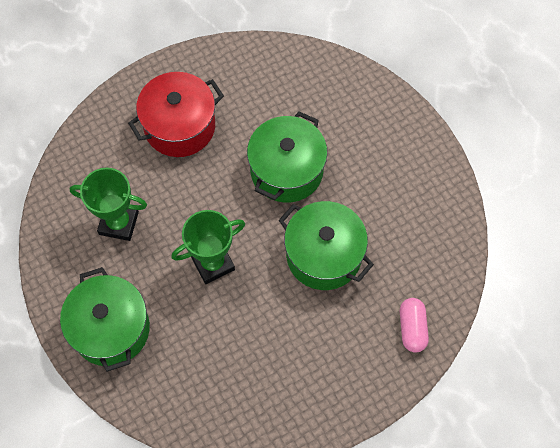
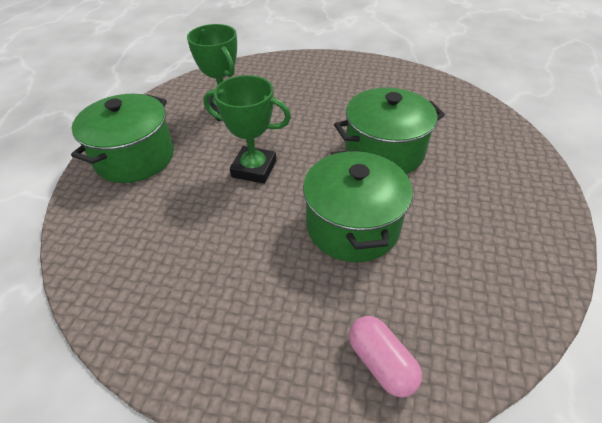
camera: 45 degrees right, 20 degrees down
(179, 126) = (331, 88): red pot -> none
(412, 328) = (381, 363): pink capsule -> pink capsule turned 75 degrees counterclockwise

